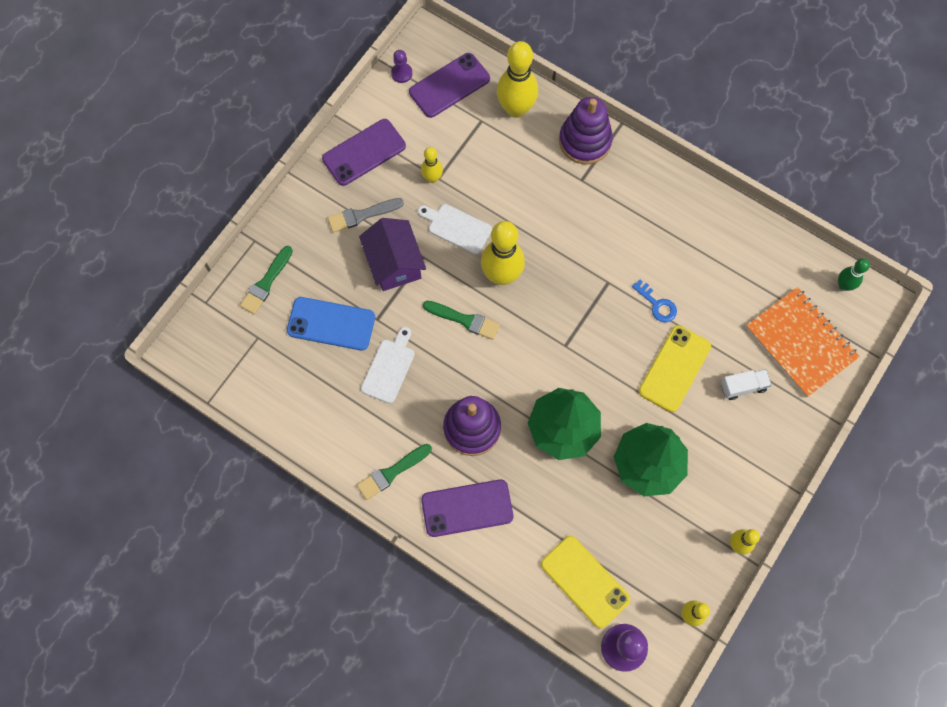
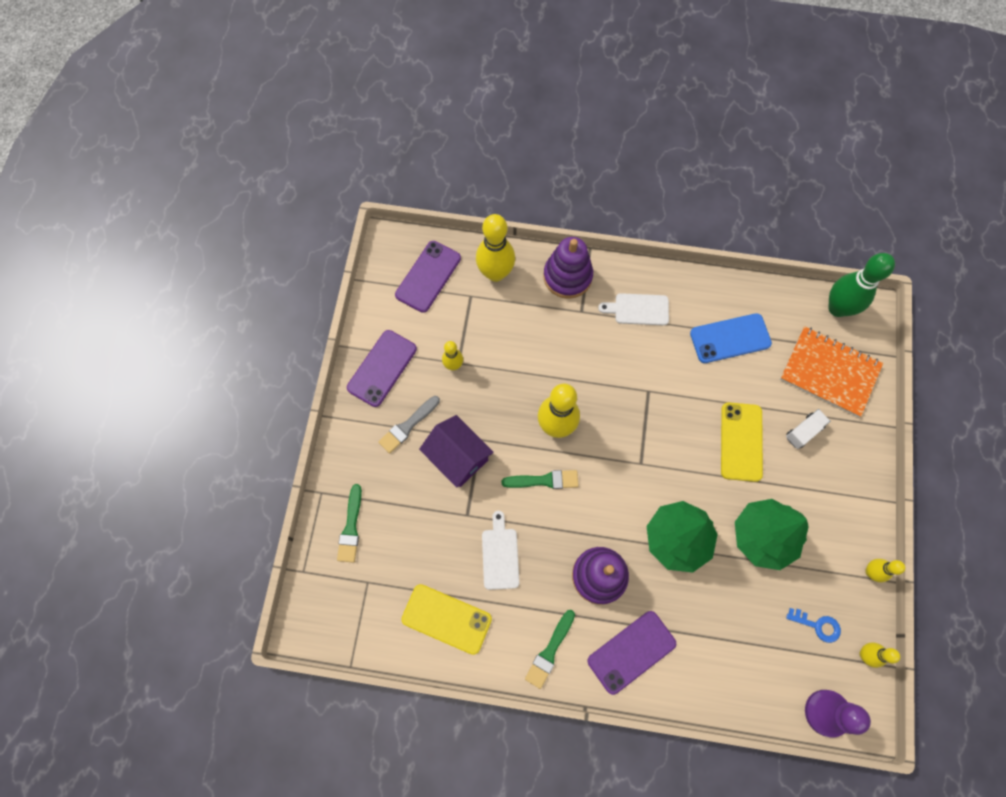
camera: 25 degrees left, 0 degrees up
(331, 324) = (428, 538): blue phone -> blue phone (730, 338)
(401, 73) = (381, 283): purple pawn -> none
(457, 227) = (496, 400): white cutting board -> white cutting board (638, 309)
(585, 581) = (764, 669): yellow phone -> yellow phone (446, 618)
(657, 304) = (698, 392): blue key -> blue key (817, 625)
(844, 285) = (837, 308): green bowling pin -> green bowling pin, size x1.89

